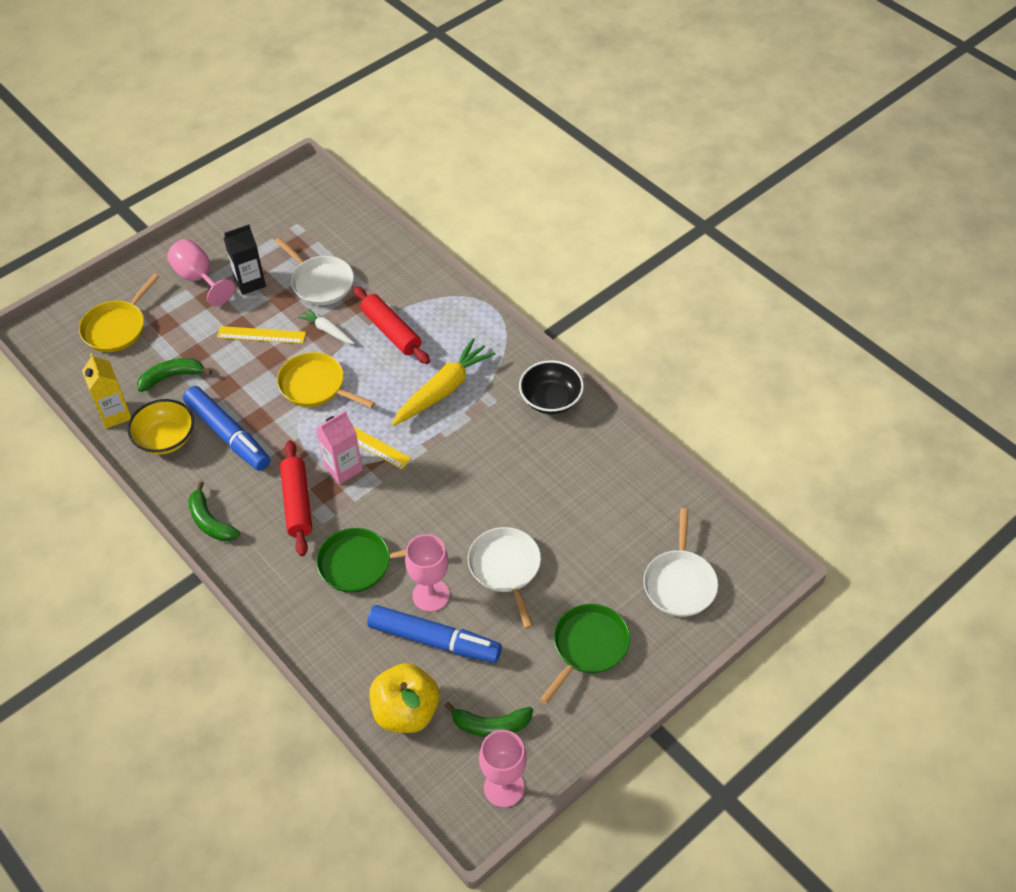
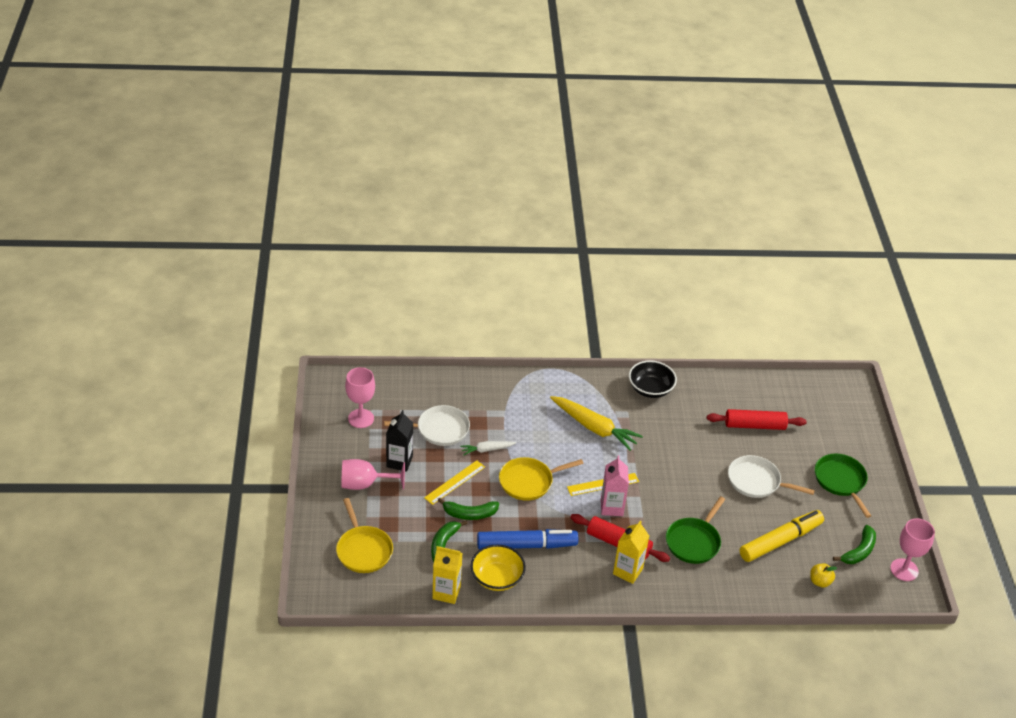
camera: 55 degrees left, 10 degrees down
(210, 521) = (592, 593): green banana -> green banana (469, 514)
(265, 533) = (627, 571): none -> yellow carton
(391, 331) = (521, 422): red rolling pin -> red rolling pin (755, 425)
(406, 712) = (820, 582): yellow apple -> yellow apple, size x0.49
(431, 595) = (746, 524): pink goblet -> pink goblet (361, 418)
(433, 640) = (780, 541): blue marker -> yellow marker
(443, 390) = (594, 428): yellow carrot -> yellow carrot turned 135 degrees clockwise
(680, 583) = (830, 420): white pan -> none

